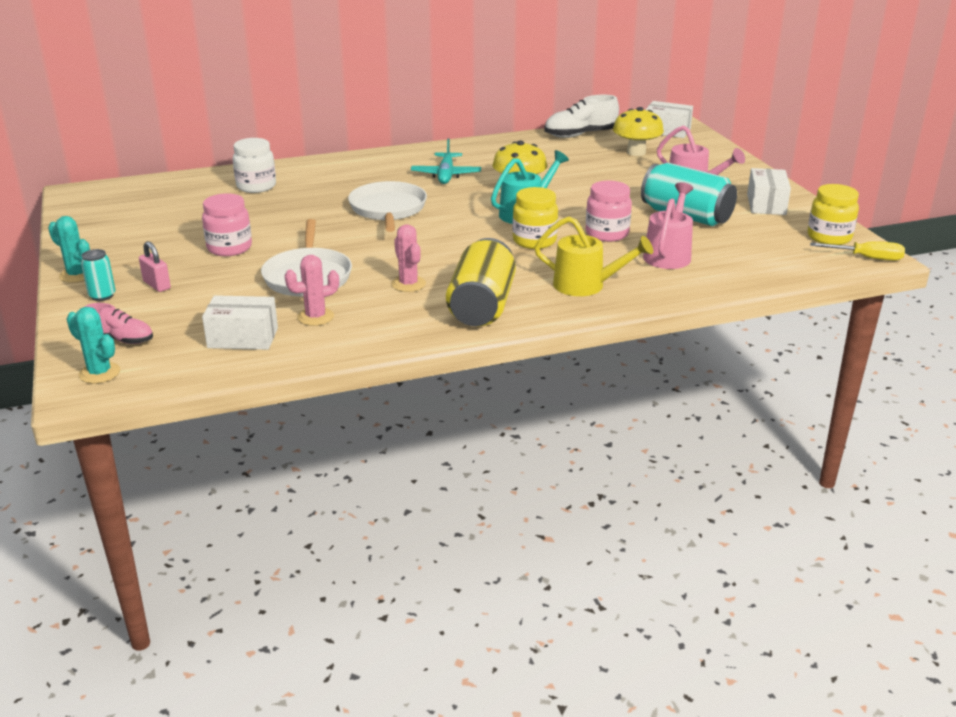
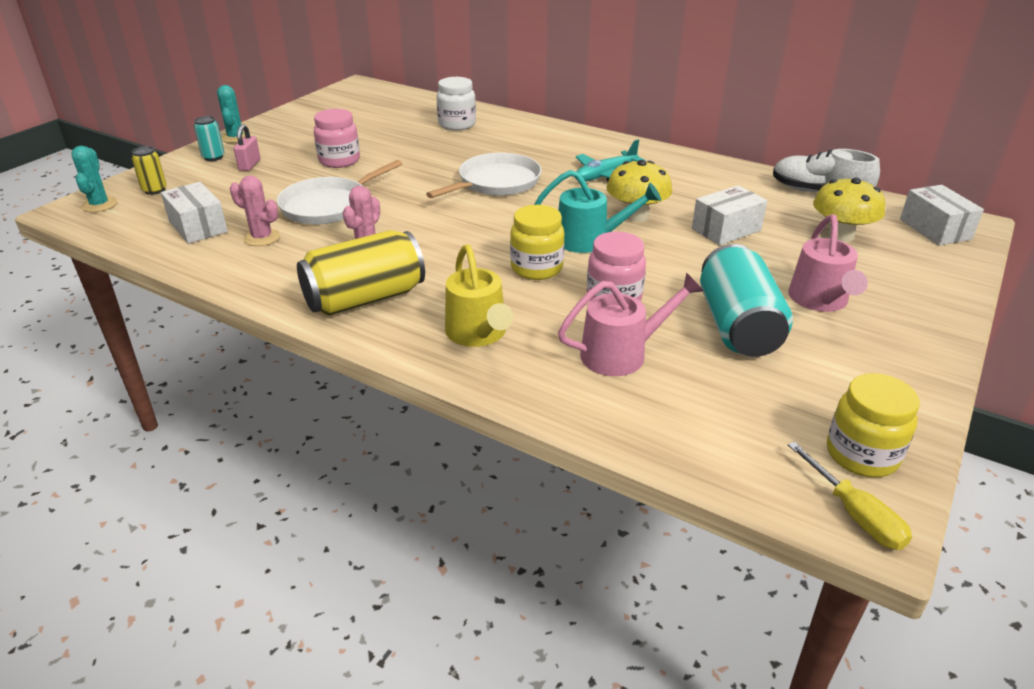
camera: 50 degrees right, 5 degrees up
(121, 339) = (154, 190): pink shoe -> yellow can
(766, 204) = (869, 368): white box -> white box (726, 229)

